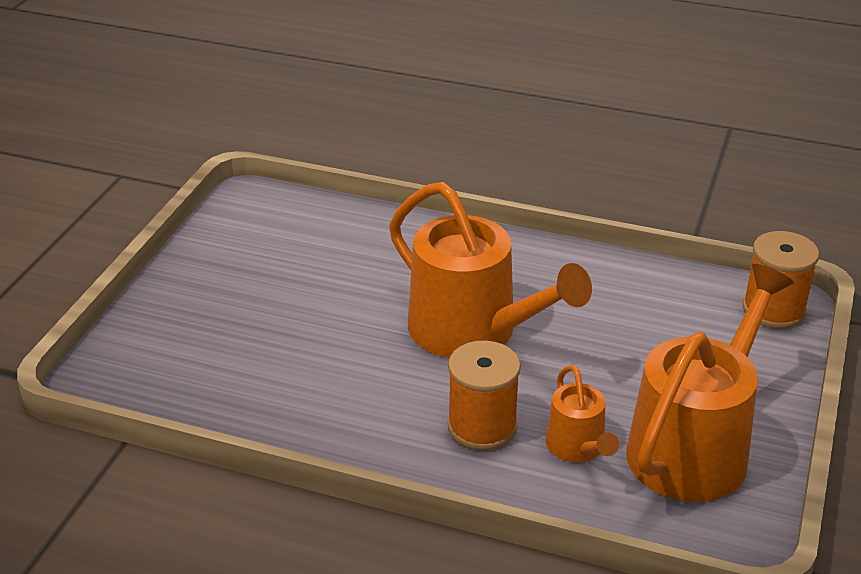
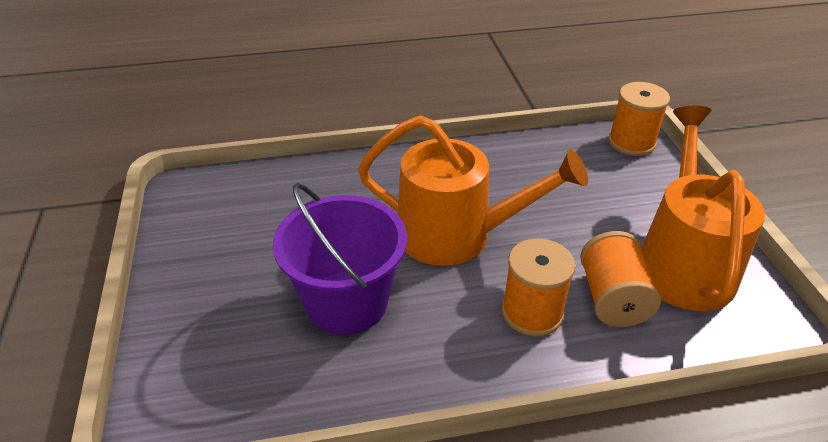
camera: 30 degrees left, 5 degrees up
(315, 350) = (346, 302): none -> purple bucket
(578, 447) = (612, 298): orange watering can -> orange spool

